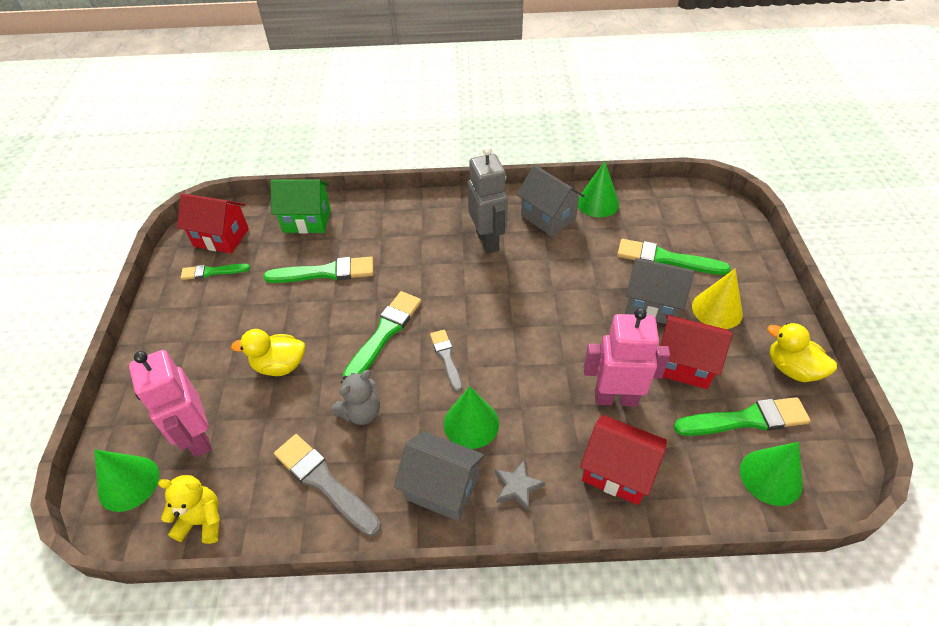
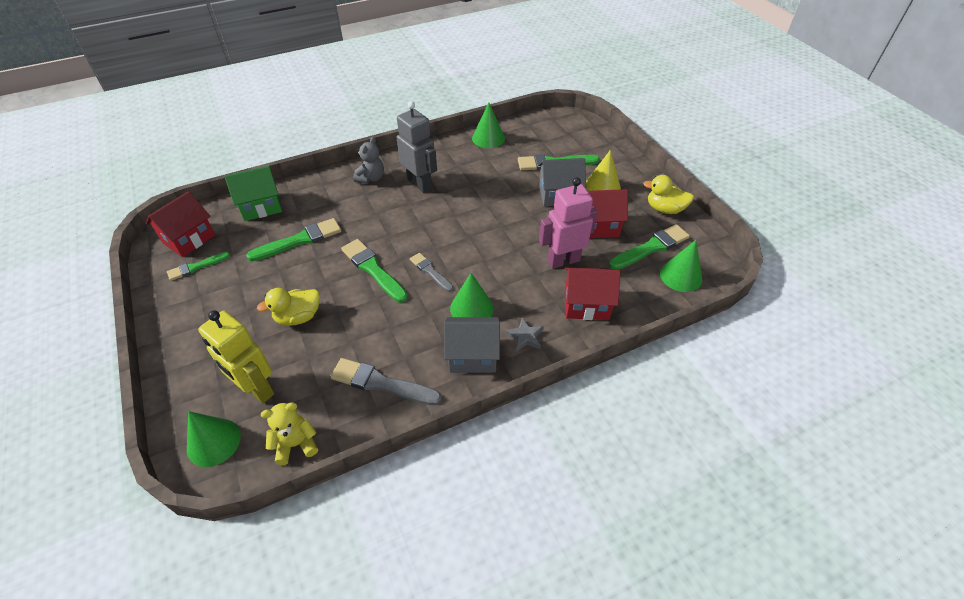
camera: 25 degrees left, 0 degrees up
(198, 437) = (256, 389): pink robot -> yellow robot
(221, 237) = (189, 239): red house -> red house turned 45 degrees counterclockwise
(361, 413) = (384, 328): grey teddy bear -> grey teddy bear (371, 178)
(384, 333) = (373, 269): green brush -> green brush turned 45 degrees counterclockwise
(548, 217) = (457, 156): grey house -> none

